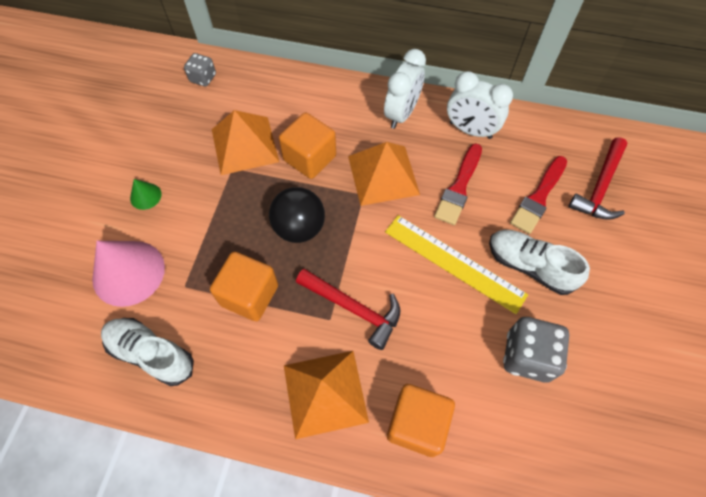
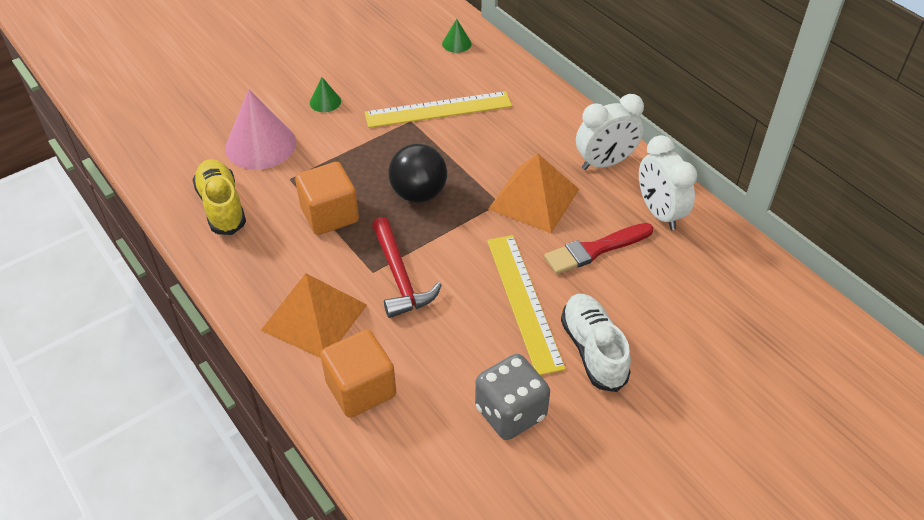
camera: 40 degrees right, 15 degrees down
(151, 354) = (222, 206): white shoe -> yellow shoe
(203, 78) = (456, 43): grey dice -> green cone
(244, 145) = (438, 110): orange pyramid -> yellow ruler
(309, 158) = (482, 149): orange cube -> none
(538, 197) = (667, 305): red brush -> none
(600, 187) = (745, 337): red hammer -> none

